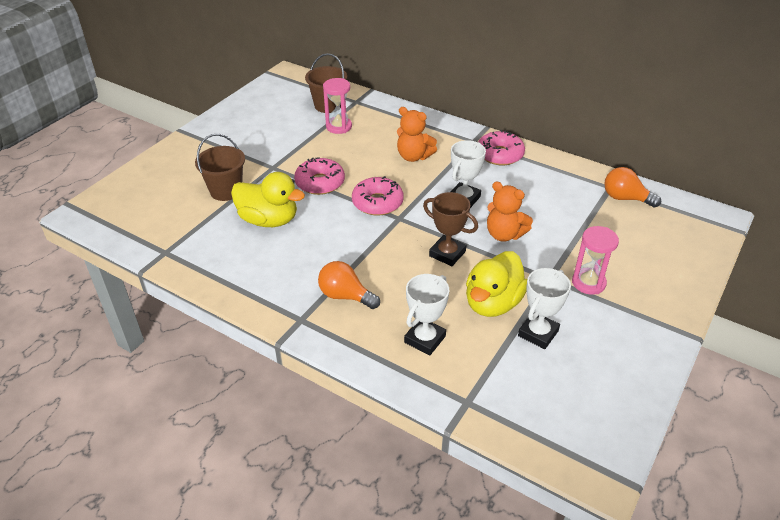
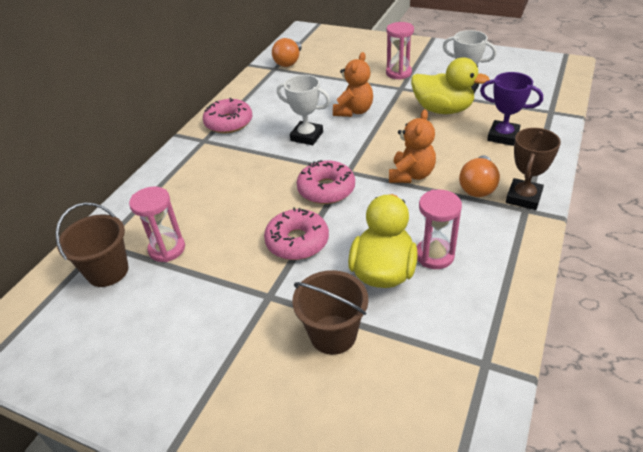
camera: 95 degrees left, 0 degrees up
(272, 249) = (434, 255): none -> pink hourglass
(413, 156) = (235, 176): orange teddy bear -> orange teddy bear (411, 175)
(425, 339) = (503, 136): white trophy -> purple trophy
(447, 253) = (391, 137): brown trophy -> brown trophy (523, 197)

